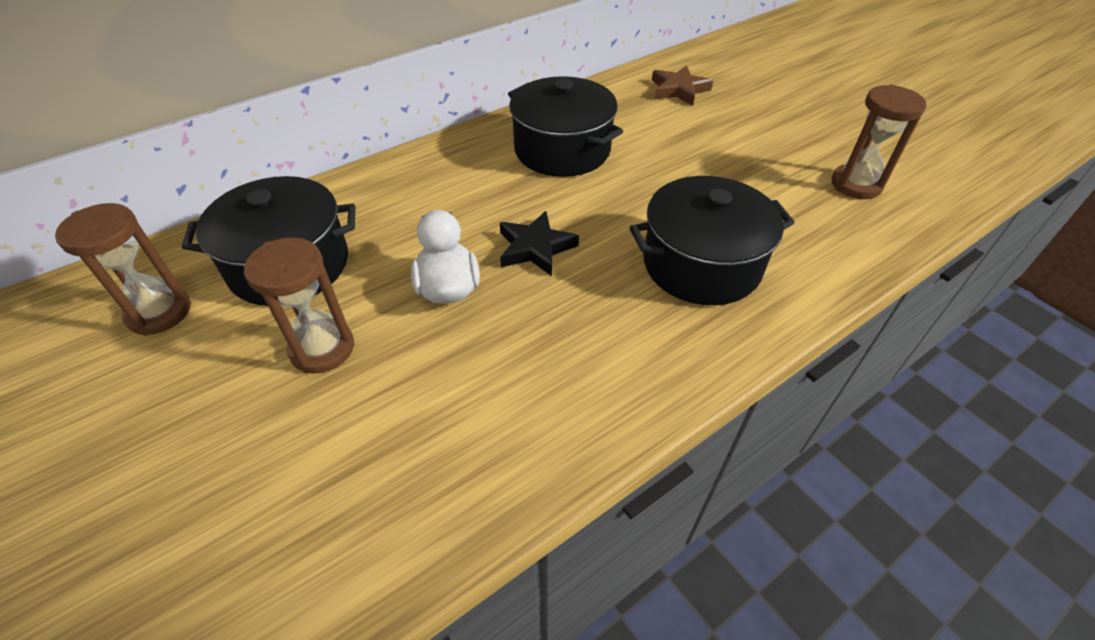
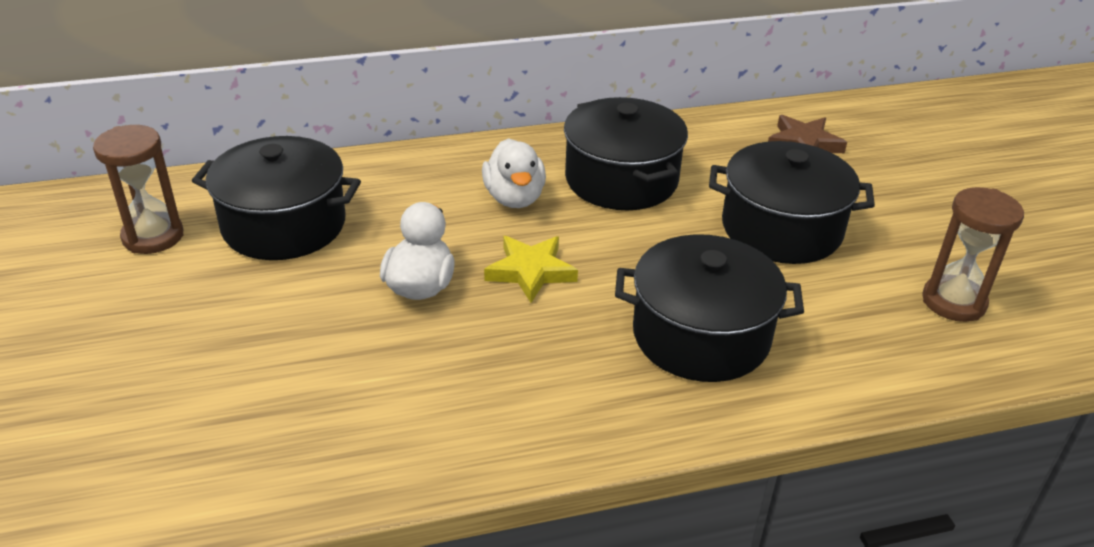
camera: 20 degrees right, 10 degrees down
(322, 348) = (275, 307): brown hourglass -> none
(485, 187) = (514, 198): none -> white duck
(535, 247) = (530, 271): black star -> yellow star
(705, 160) = (781, 229): none -> black pot

